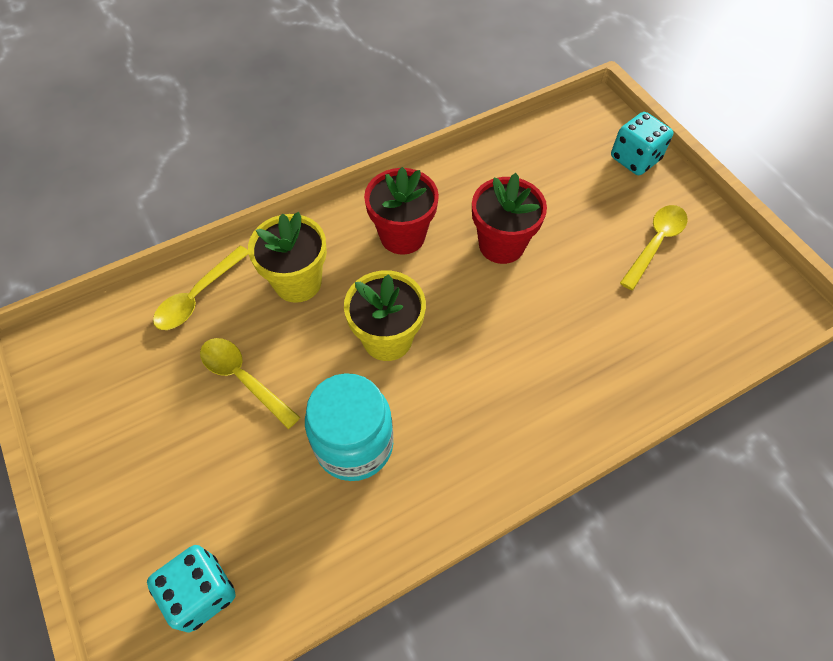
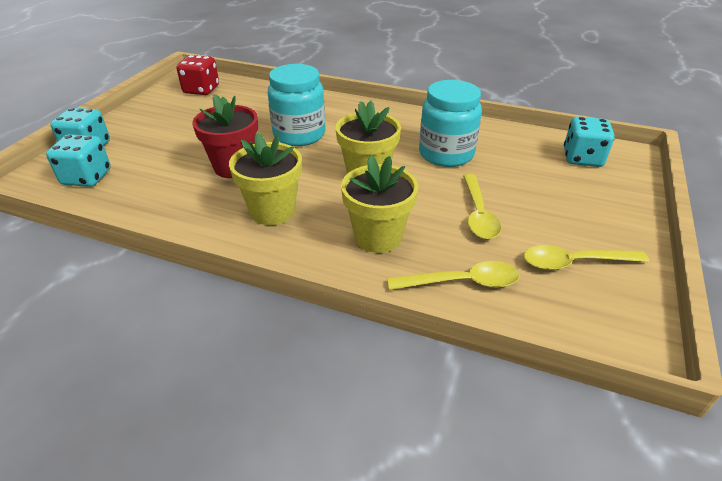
camera: 130 degrees left, 20 degrees down
(402, 236) = (272, 211): red flower pot -> yellow flower pot
(523, 333) = (299, 135): none -> turquoise jar
(572, 144) = (87, 177): none -> turquoise dice
(655, 243) = (175, 119): yellow spoon -> yellow spoon (574, 262)
(732, 301) = (201, 90): none -> red dice

